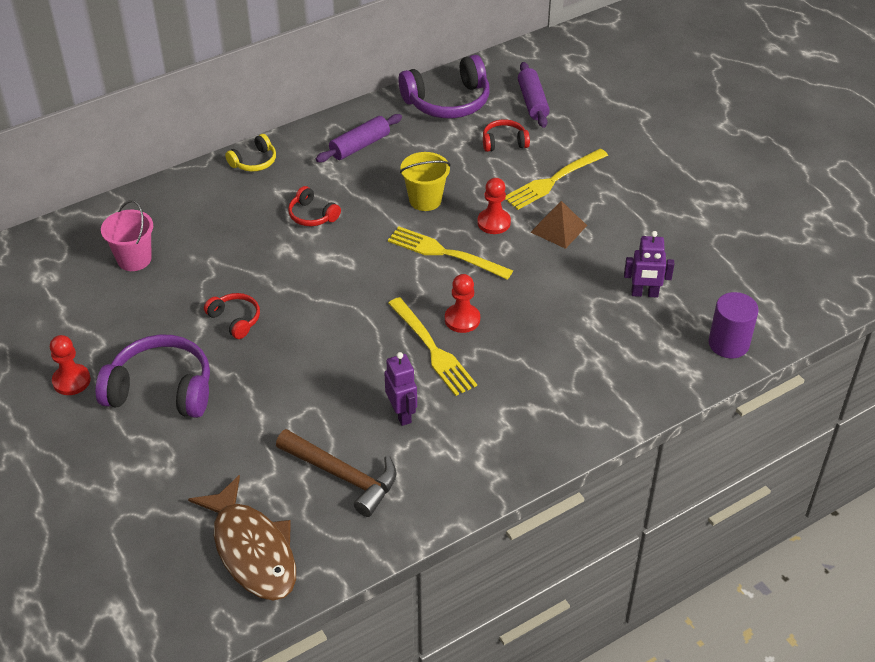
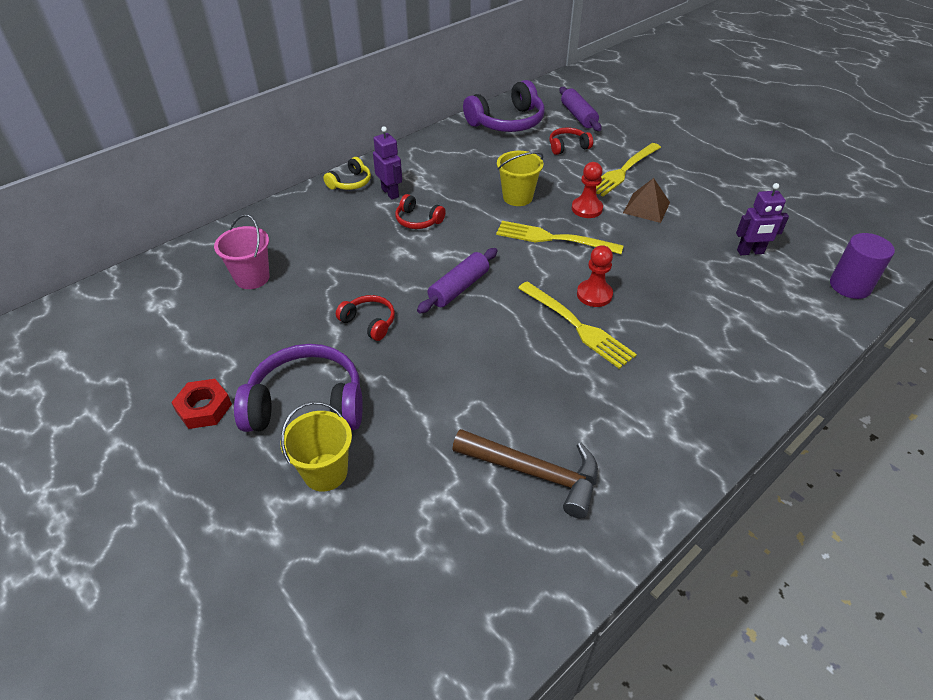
camera: 10 degrees left, 0 degrees up
(71, 381) = (204, 408): red pawn -> red nut
(165, 450) = (325, 472): none -> yellow bucket
(252, 550) = (459, 583): brown fish -> none
(360, 146) = (443, 161): purple rolling pin -> purple rolling pin (459, 288)
(402, 414) = (572, 395): purple robot -> purple robot (390, 193)

